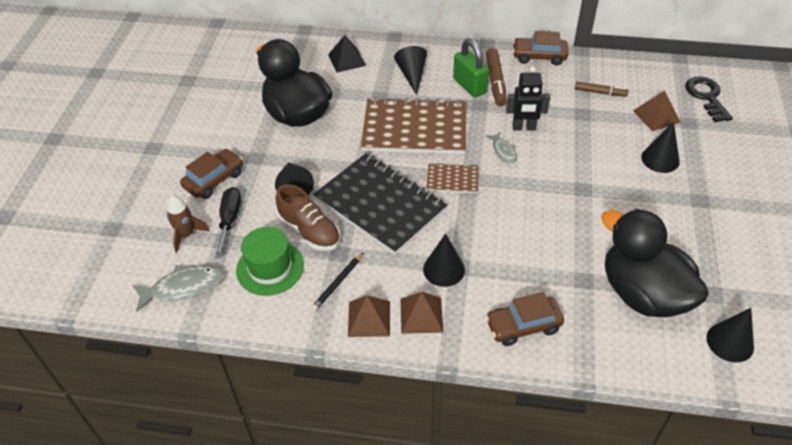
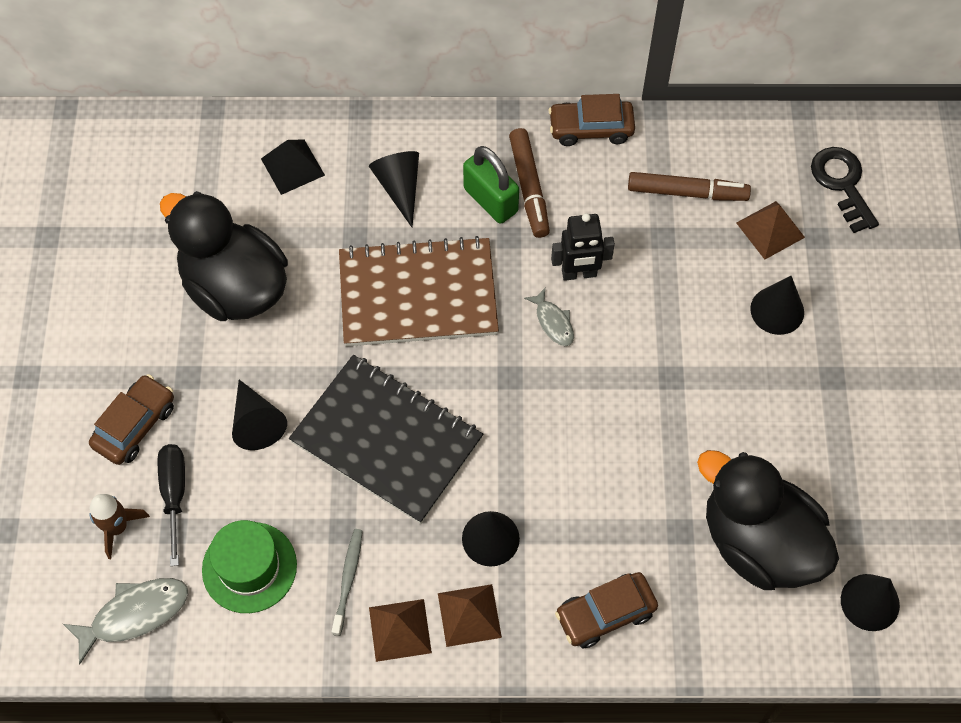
camera: 10 degrees left, 15 degrees up
(309, 231) = (294, 499): brown shoe -> none
(337, 283) = (348, 580): black pencil -> grey toothbrush
(452, 180) = (485, 383): brown notebook -> none
(600, 92) = (687, 192): brown marker -> brown marker, size x1.55

